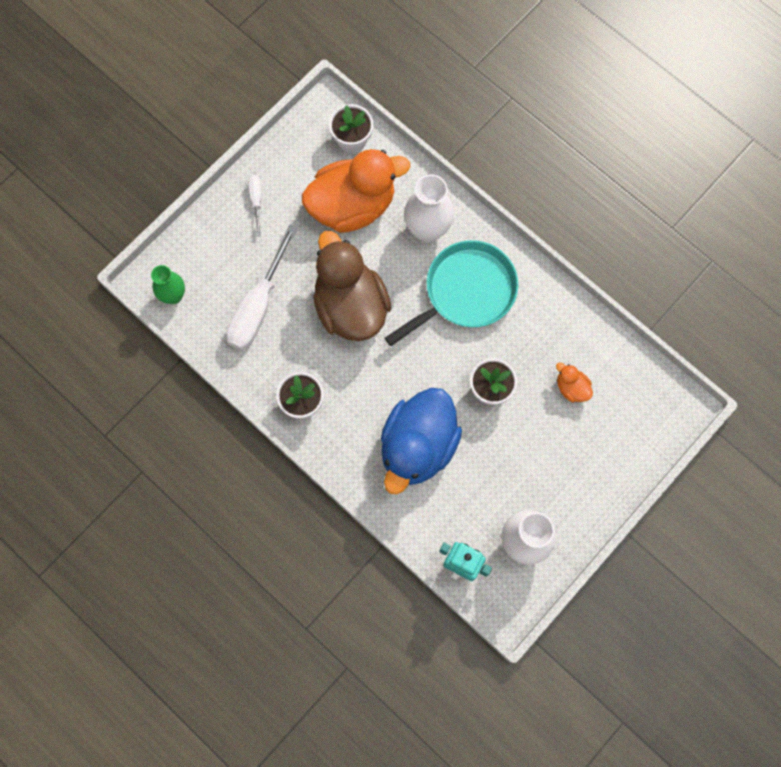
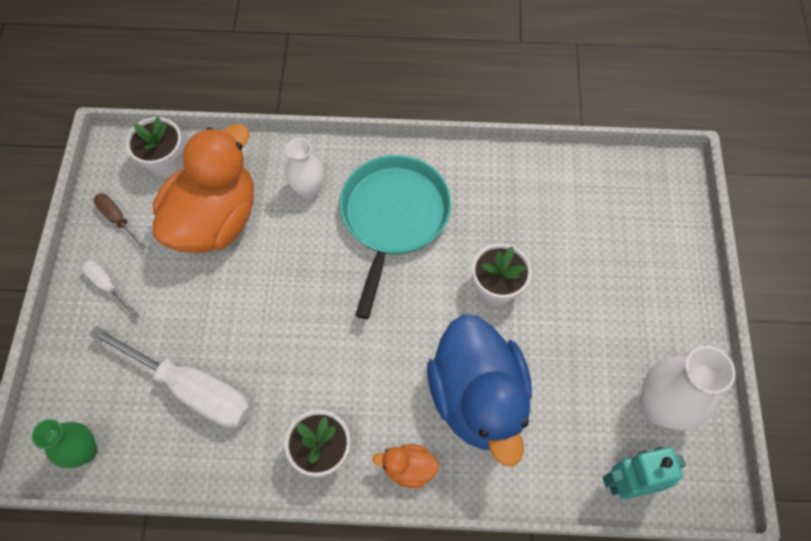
camera: 40 degrees left, 10 degrees down
(258, 306) = (192, 389): white screwdriver -> white screwdriver turned 45 degrees counterclockwise
(294, 158) = (117, 219): none -> brown screwdriver
(350, 306) = (292, 315): brown duck -> none
(427, 229) = (308, 189): white vase -> white vase, size x0.63
(571, 388) = (566, 229): orange duck -> orange duck (408, 468)

